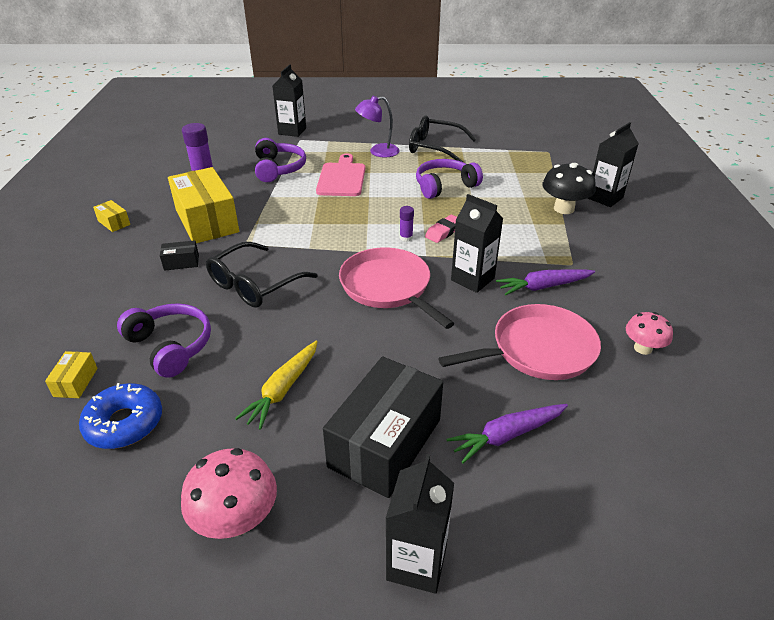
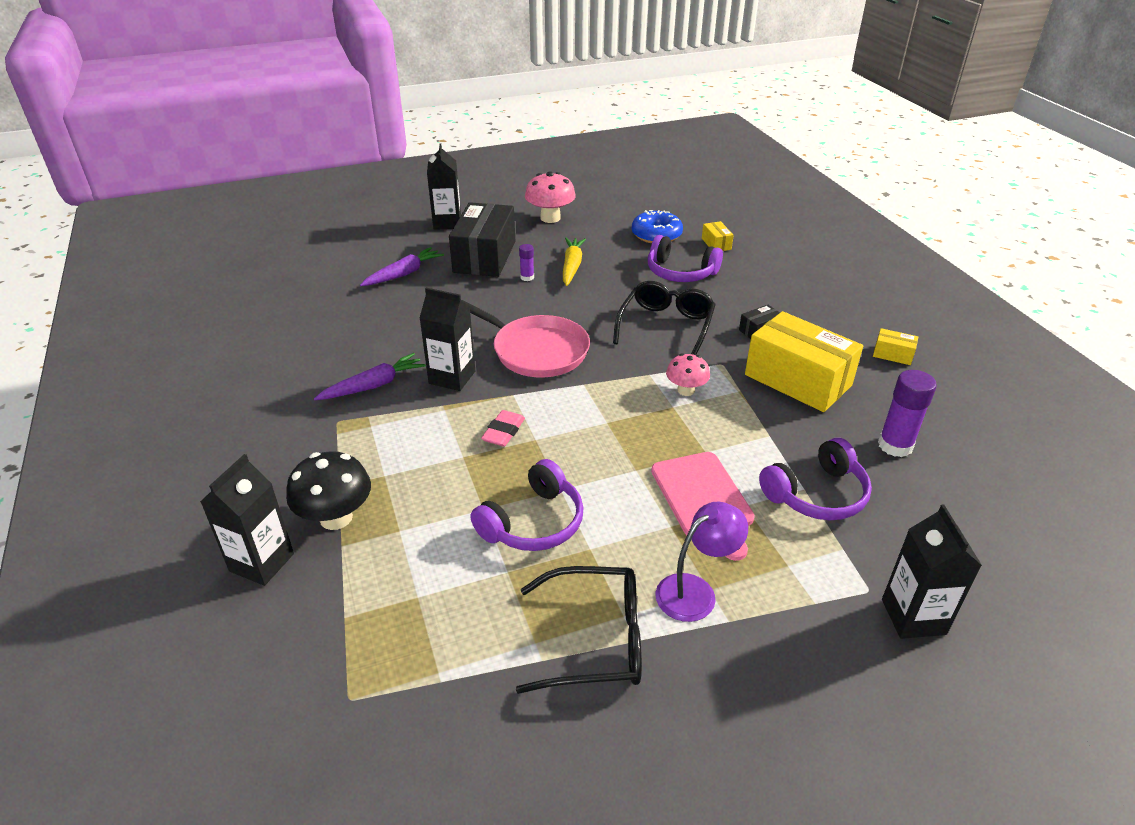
camera: 160 degrees right, 0 degrees up
(279, 169) = (817, 494): purple headphones -> purple headphones turned 90 degrees counterclockwise
(406, 238) = (547, 412): purple glue stick -> purple glue stick (527, 277)
(538, 350) = (380, 327): pink pan -> none
(643, 348) = (284, 347): pink mushroom -> pink mushroom (686, 390)

